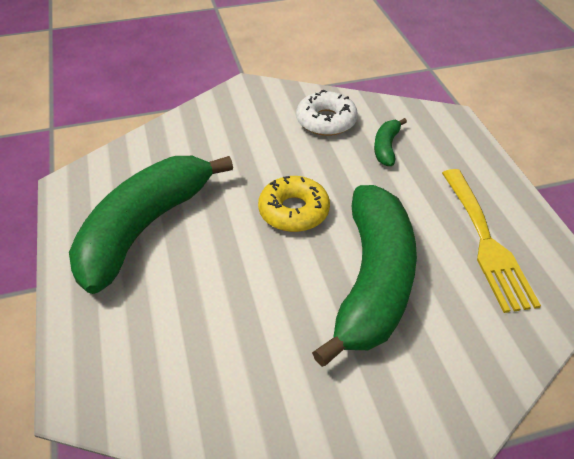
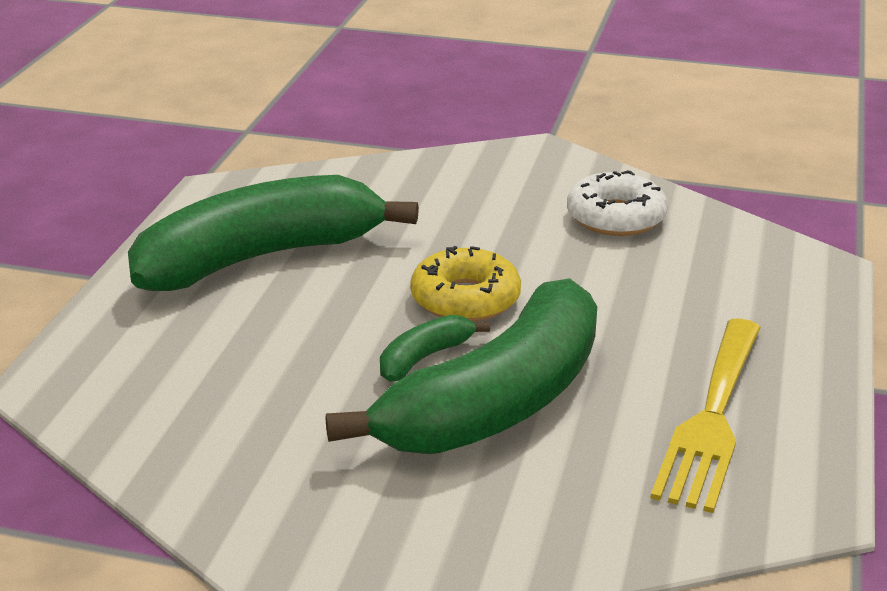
camera: 30 degrees right, 15 degrees down
(386, 147) = (675, 271): green banana -> green banana (424, 357)

